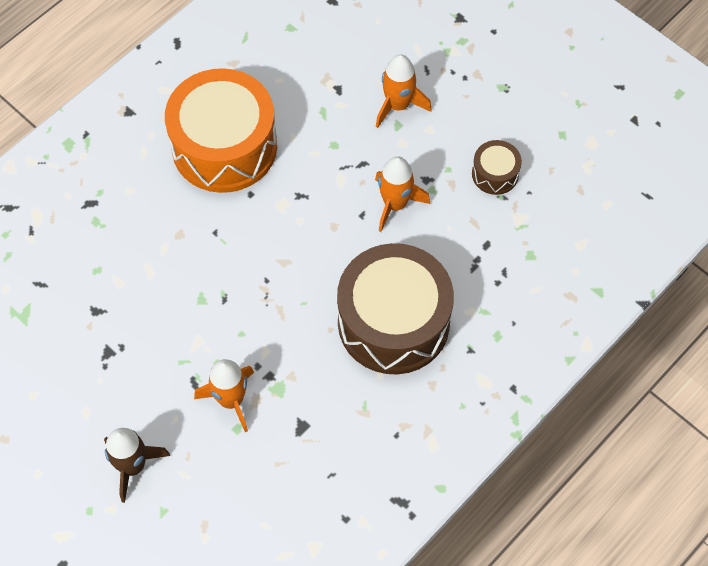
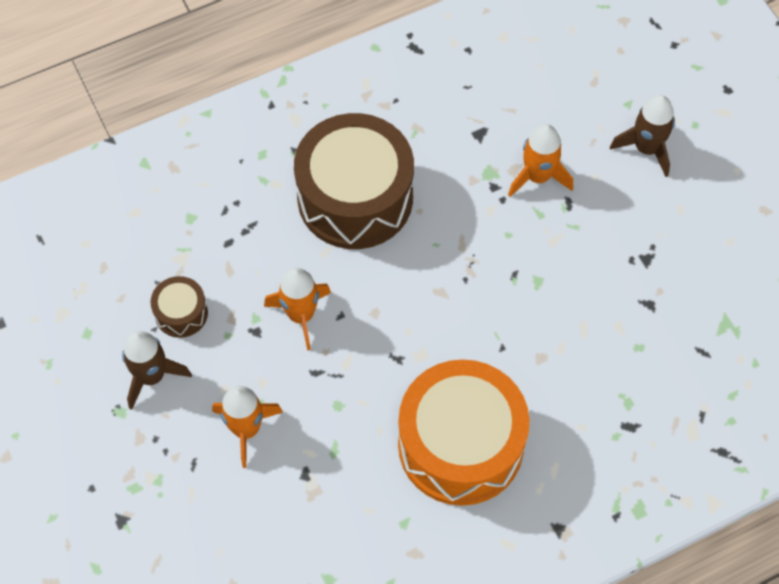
camera: 160 degrees left, 0 degrees up
(492, 119) = (151, 376): none -> brown rocket

